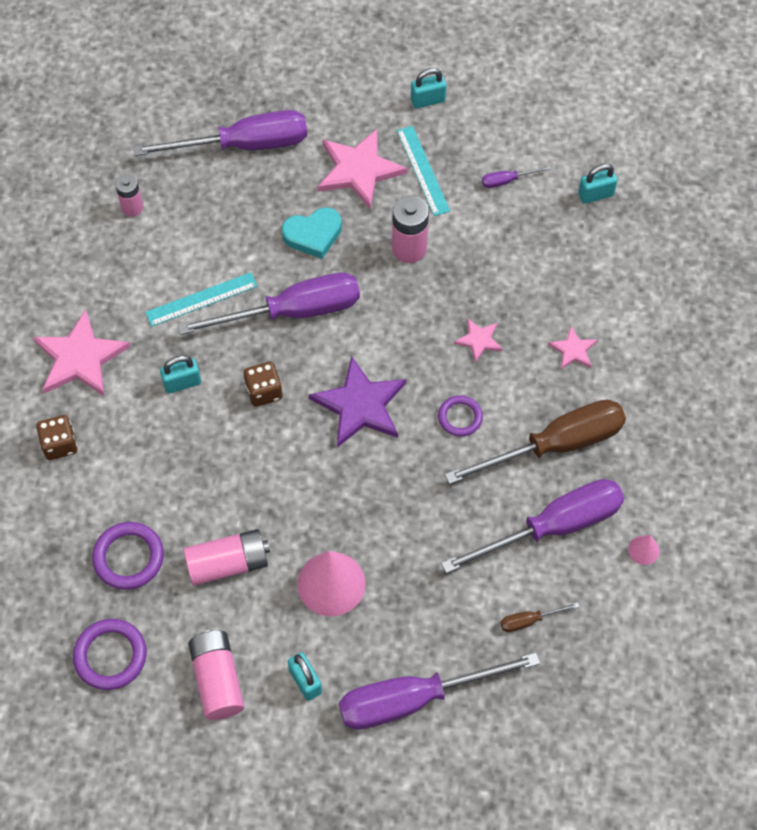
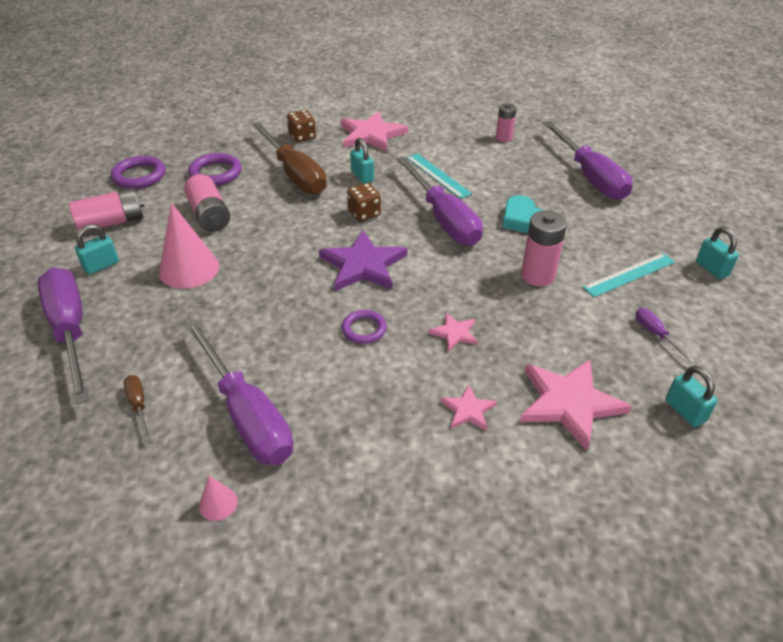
camera: 80 degrees right, 20 degrees down
(359, 170) = (604, 236): pink star -> pink star (569, 403)
(555, 445) = (345, 406): brown screwdriver -> brown screwdriver (295, 174)

